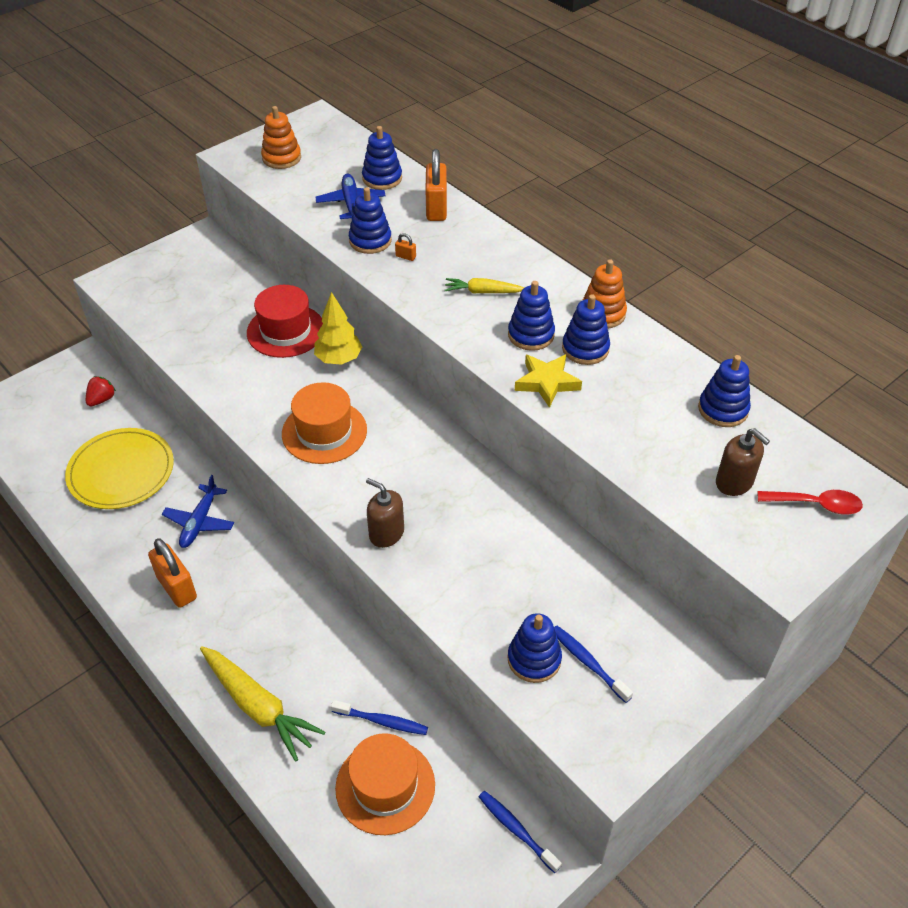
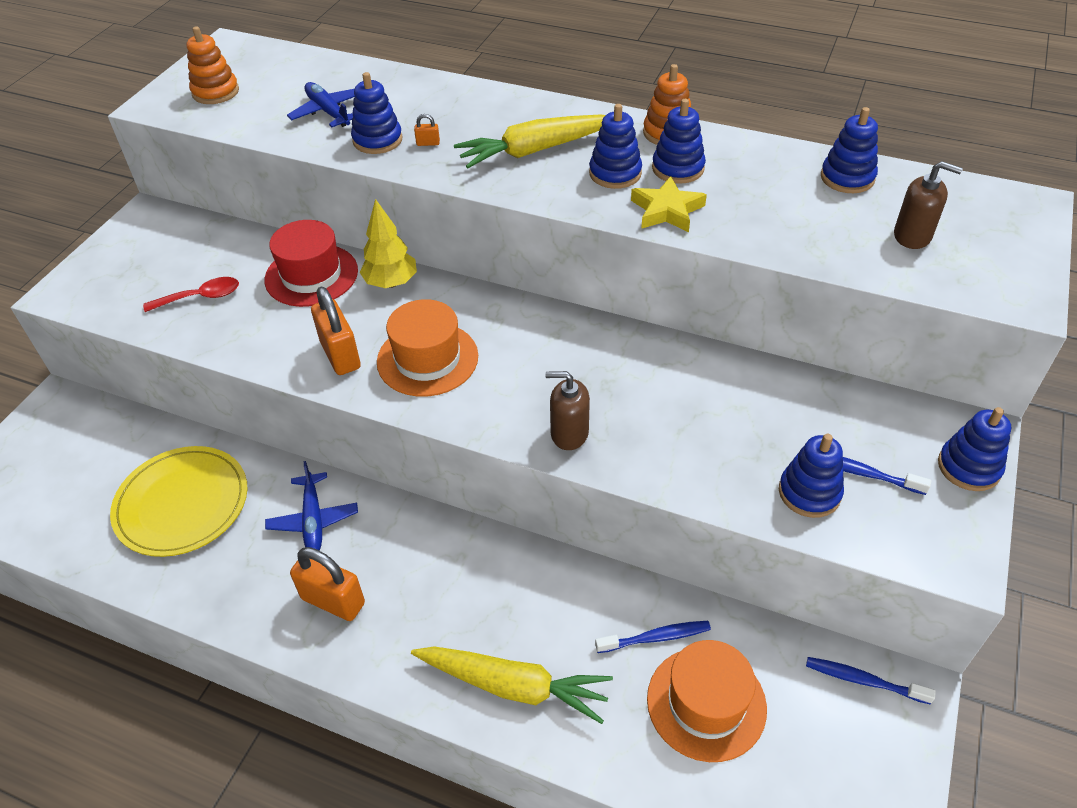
camera: 25 degrees left, 0 degrees up
(102, 399) = (107, 436): red strawberry -> none
(382, 178) = (345, 80): blue stacking toy -> blue stacking toy (968, 467)
(436, 208) = (425, 91): orange padlock -> orange padlock (340, 355)
(483, 292) = (535, 150): yellow carrot -> yellow carrot, size x1.82
(815, 504) = (996, 229): red spoon -> red spoon (200, 297)

